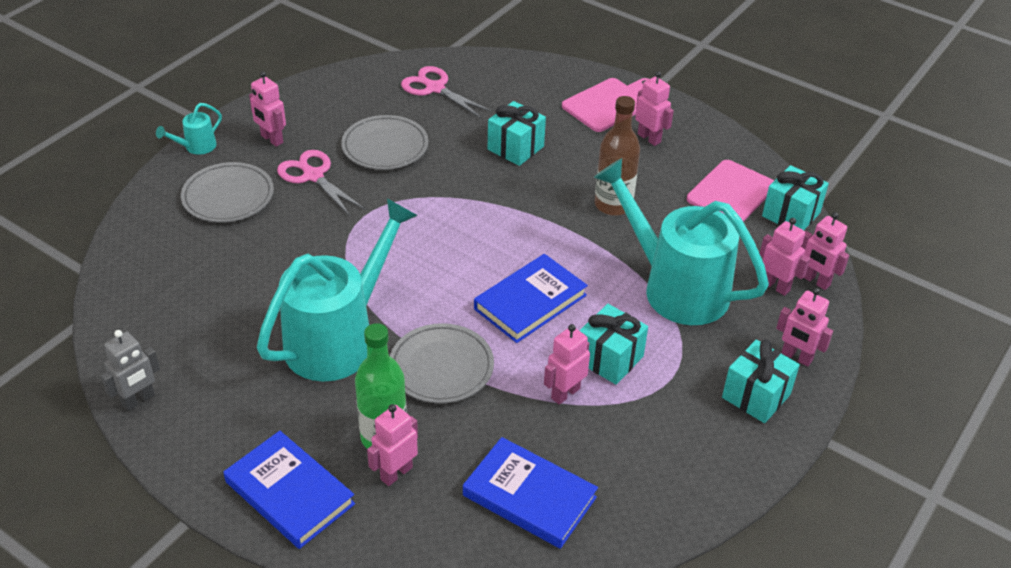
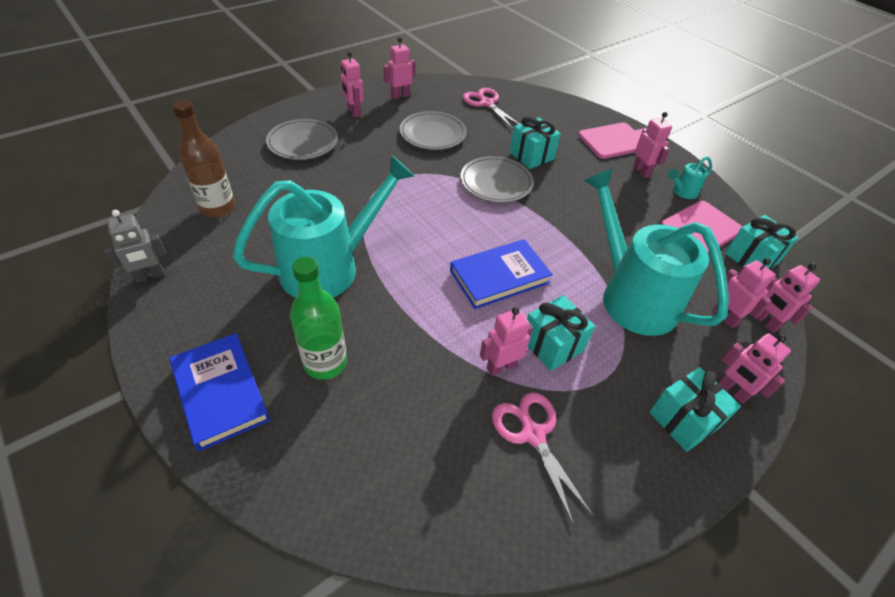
camera: 15 degrees right, 5 degrees up
(196, 147) = (299, 106): turquoise watering can -> turquoise watering can (682, 192)
(313, 176) = (371, 142): pink scissors -> pink scissors (532, 434)
(396, 473) = (320, 400): pink robot -> pink robot (400, 96)
(441, 367) = (402, 313): grey plate -> grey plate (496, 182)
(529, 496) = (430, 461): blue book -> none
(613, 205) = (596, 215): brown bottle -> brown bottle (218, 208)

